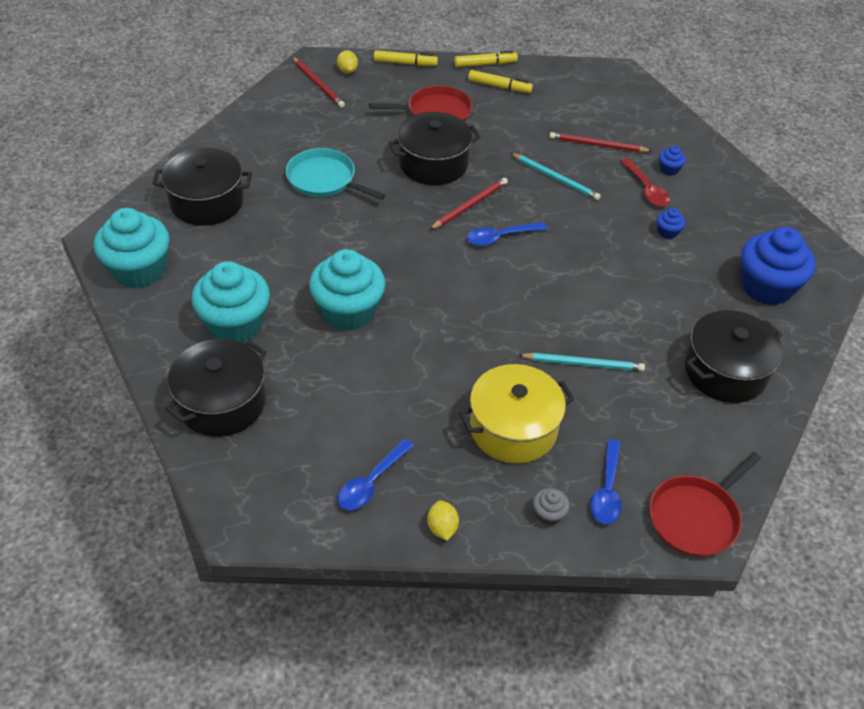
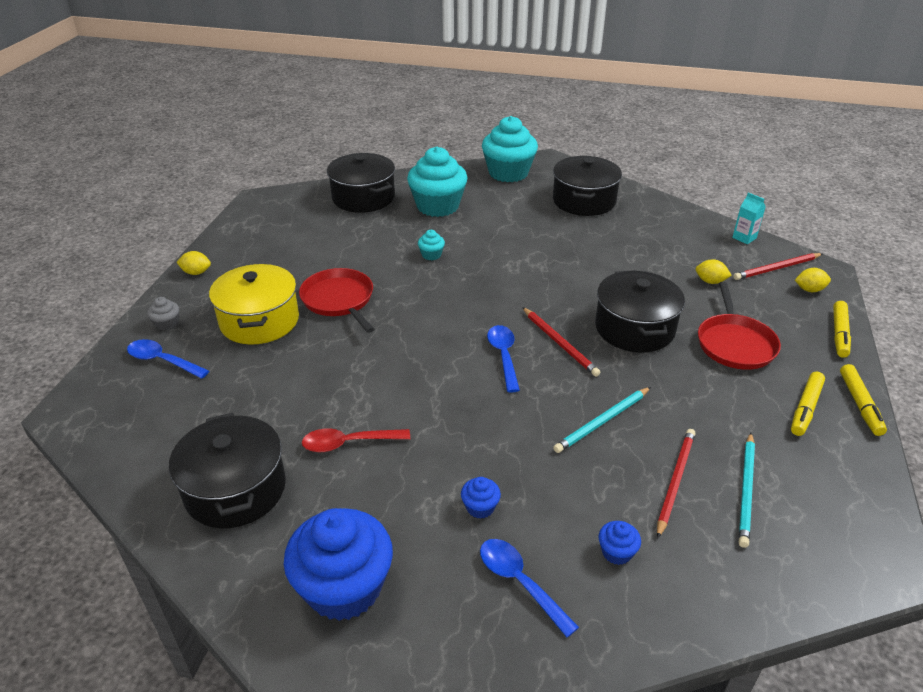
camera: 105 degrees right, 10 degrees down
(268, 98) = (744, 238): none -> turquoise carton
(324, 179) = (610, 258): turquoise pan -> none
(348, 311) = (431, 255): turquoise cupcake -> turquoise cupcake, size x0.42
(349, 121) = (710, 281): none -> yellow lemon
(371, 482) = (256, 248): blue spoon -> blue spoon (520, 582)
(583, 364) = (305, 378): turquoise pencil -> turquoise pencil (746, 490)
(646, 189) = (573, 510): red spoon -> red spoon (349, 443)
(696, 517) = (95, 409): red pan -> red pan (339, 300)

